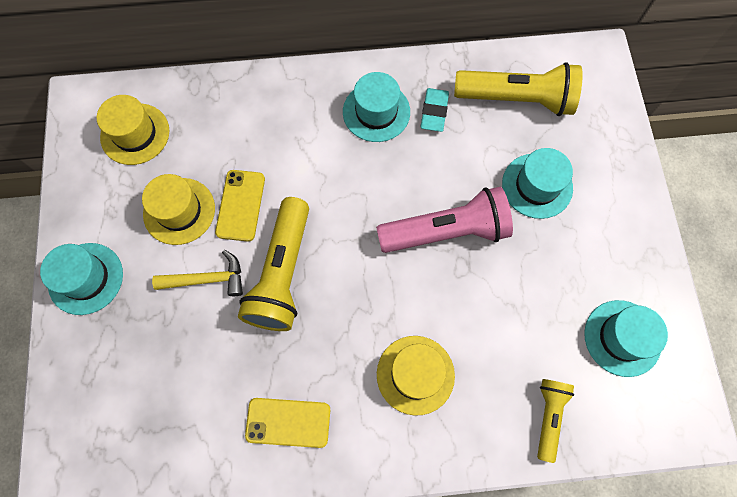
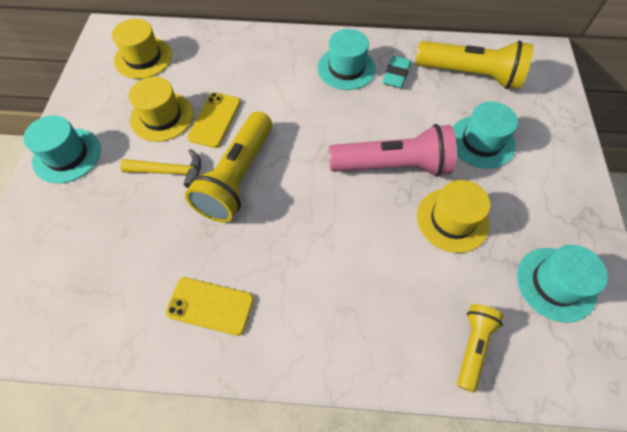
camera: 10 degrees right, 10 degrees down
(415, 374) = (343, 283): yellow hat -> yellow hat (452, 220)

